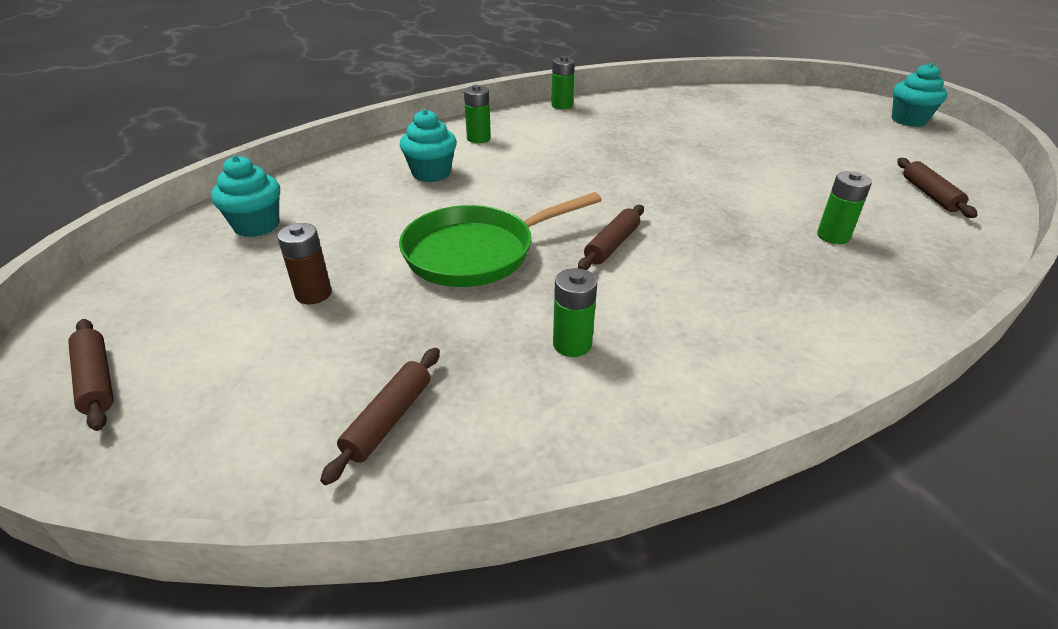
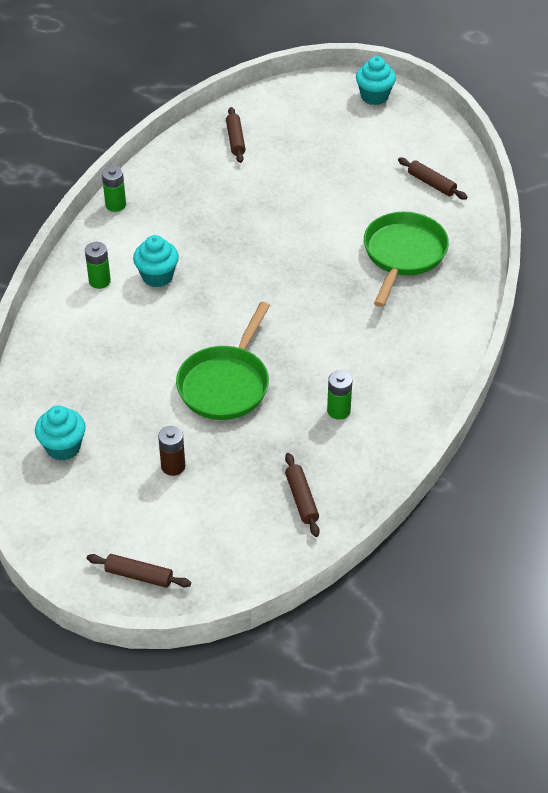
camera: 40 degrees left, 10 degrees up
(431, 173) = (113, 336): turquoise cupcake -> turquoise cupcake (157, 276)
(612, 245) = (294, 333): brown rolling pin -> brown rolling pin (235, 140)
(833, 236) = (403, 255): green battery -> green pan

